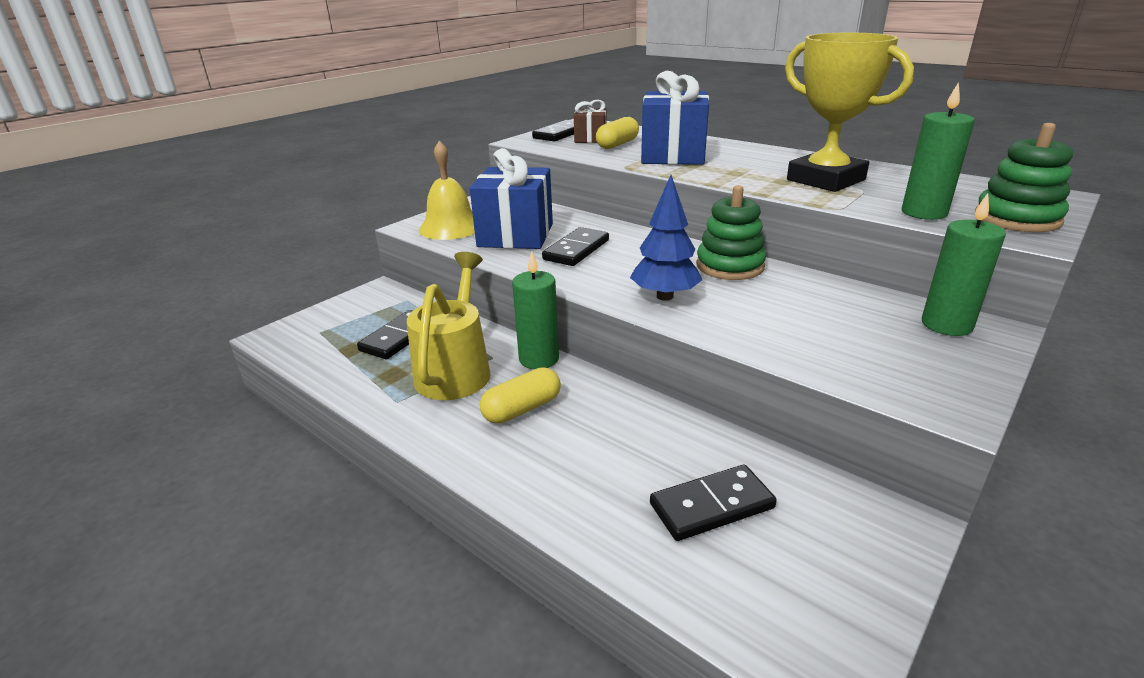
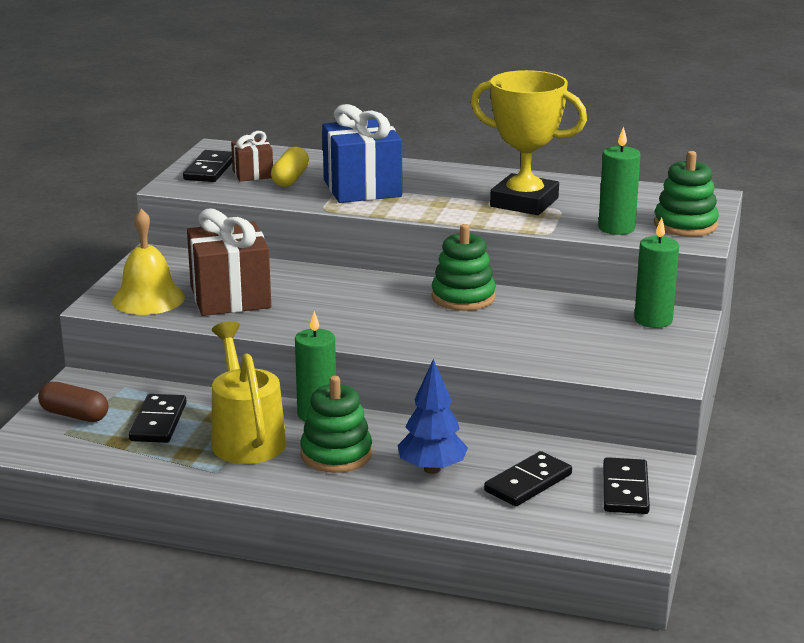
camera: 25 degrees left, 5 degrees down
(344, 317) = (74, 415): none -> brown capsule
(515, 235) = (230, 297): blue gift -> brown gift
(522, 409) = (336, 454): yellow capsule -> green stacking toy
(576, 250) = (308, 303): black domino -> black domino (625, 490)
(664, 296) = (424, 334): blue tree -> blue tree (432, 469)

